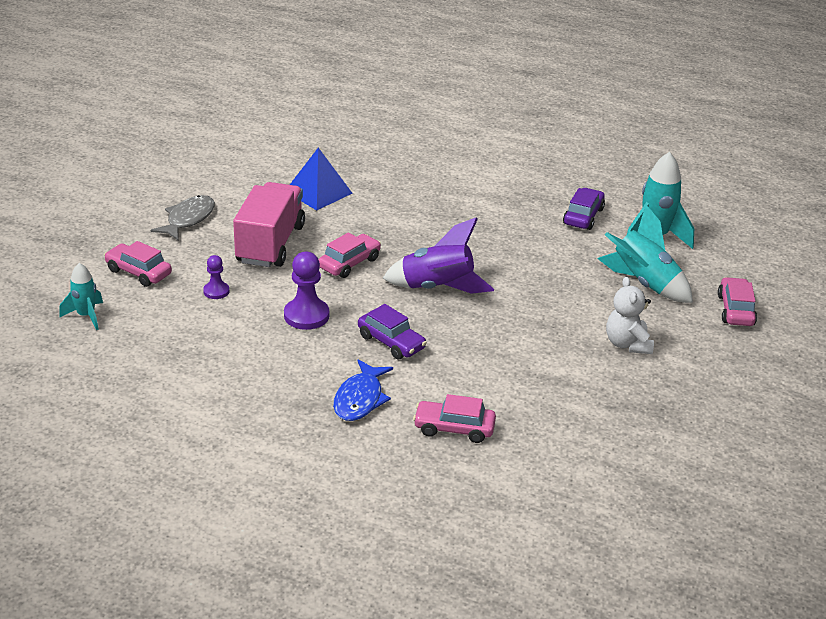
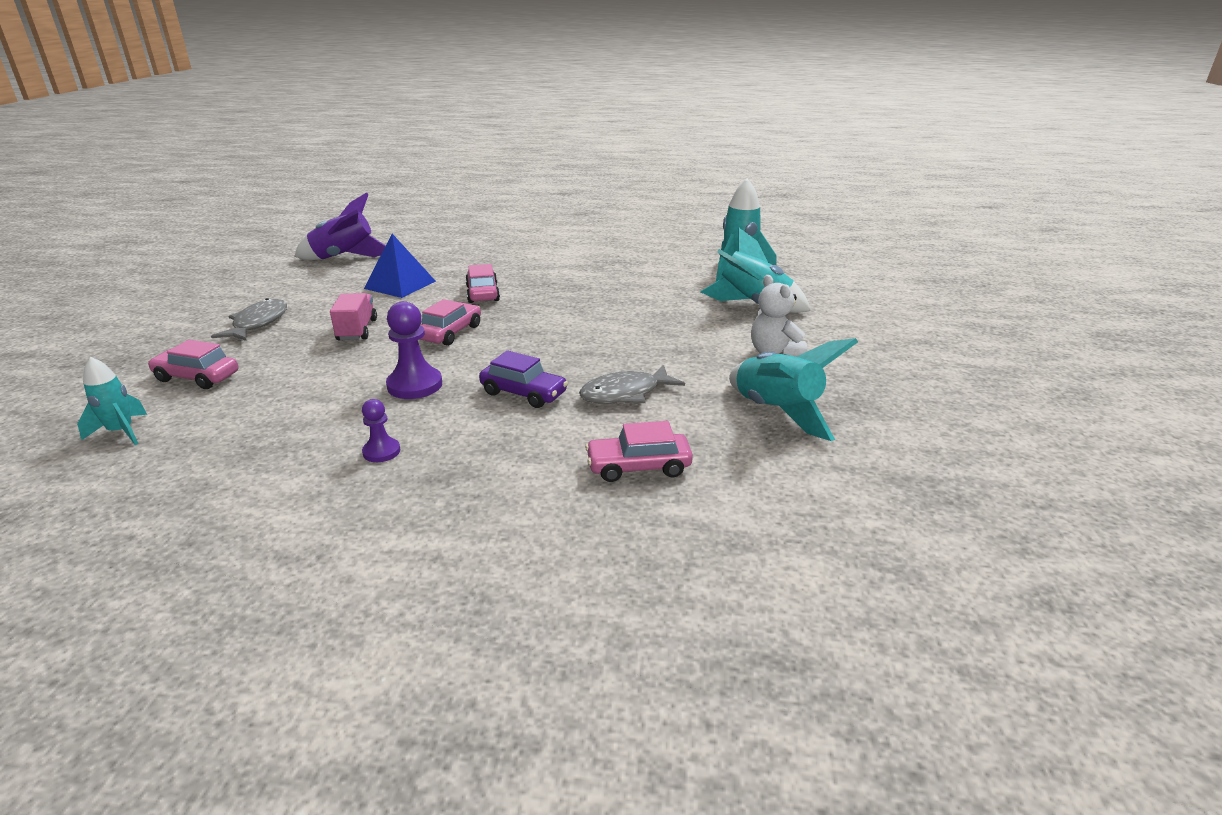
camera: 15 degrees left, 5 degrees down
(216, 291) = (299, 380): purple pawn -> purple pawn (381, 451)
(270, 244) = (357, 330): pink truck -> pink truck, size x0.57
(360, 399) = (508, 457): blue fish -> none
(437, 288) = (554, 339): purple rocket -> purple rocket (345, 258)
(474, 360) = (625, 394): none -> grey fish
(583, 216) = (665, 268): purple car -> none
(591, 404) = (777, 412): none -> turquoise rocket
(735, 310) = (850, 311): pink car -> pink car (482, 293)

